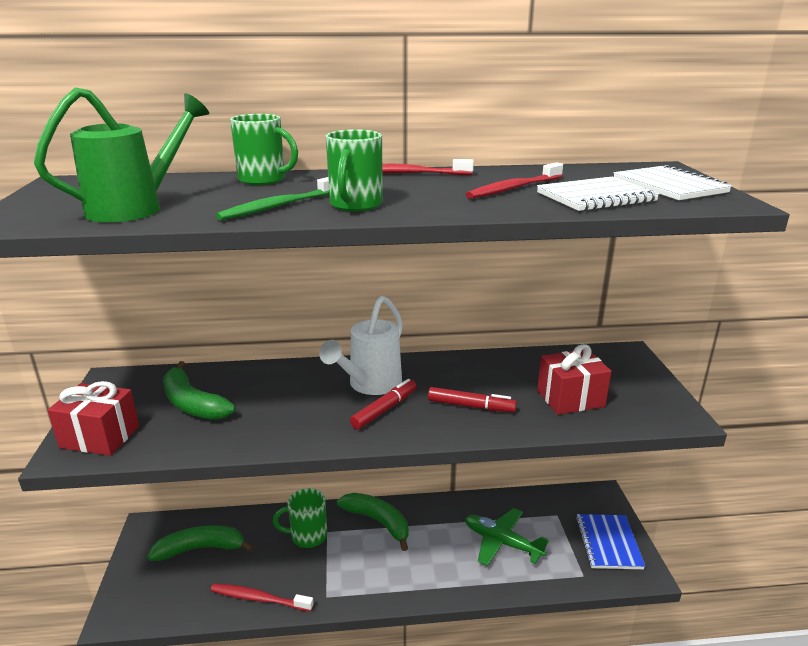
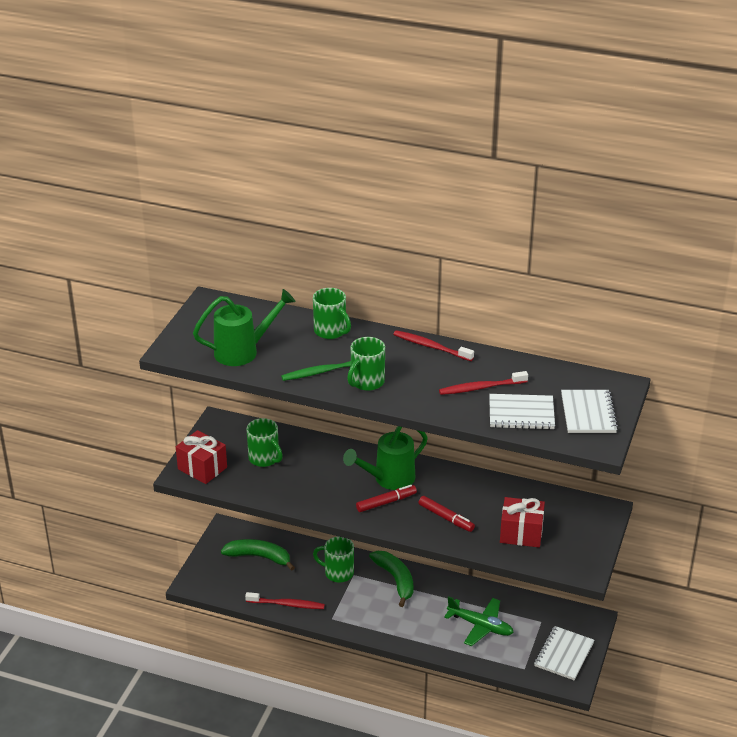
camera: 25 degrees right, 10 degrees up
(192, 403) = (264, 459): green banana -> green mug
(259, 598) = (286, 604): red toothbrush -> red toothbrush turned 150 degrees clockwise
(370, 385) = (388, 479): white watering can -> green watering can
(502, 542) = (480, 626): green plane -> green plane turned 150 degrees clockwise
(608, 543) = (564, 654): blue notebook -> white notebook

